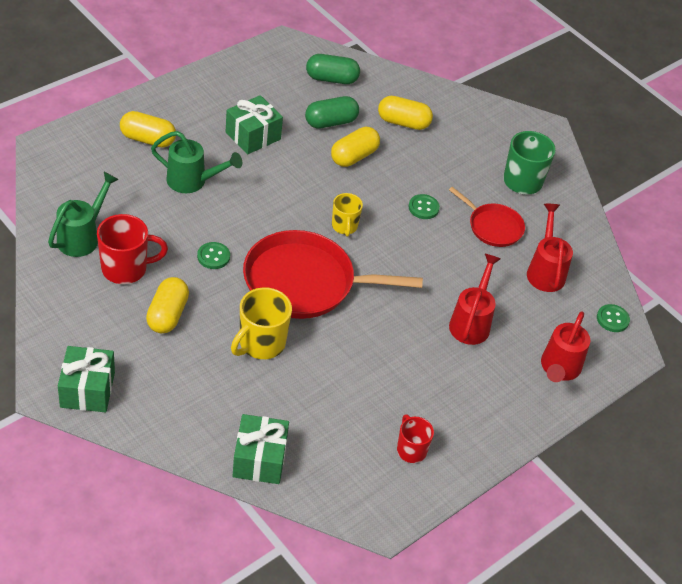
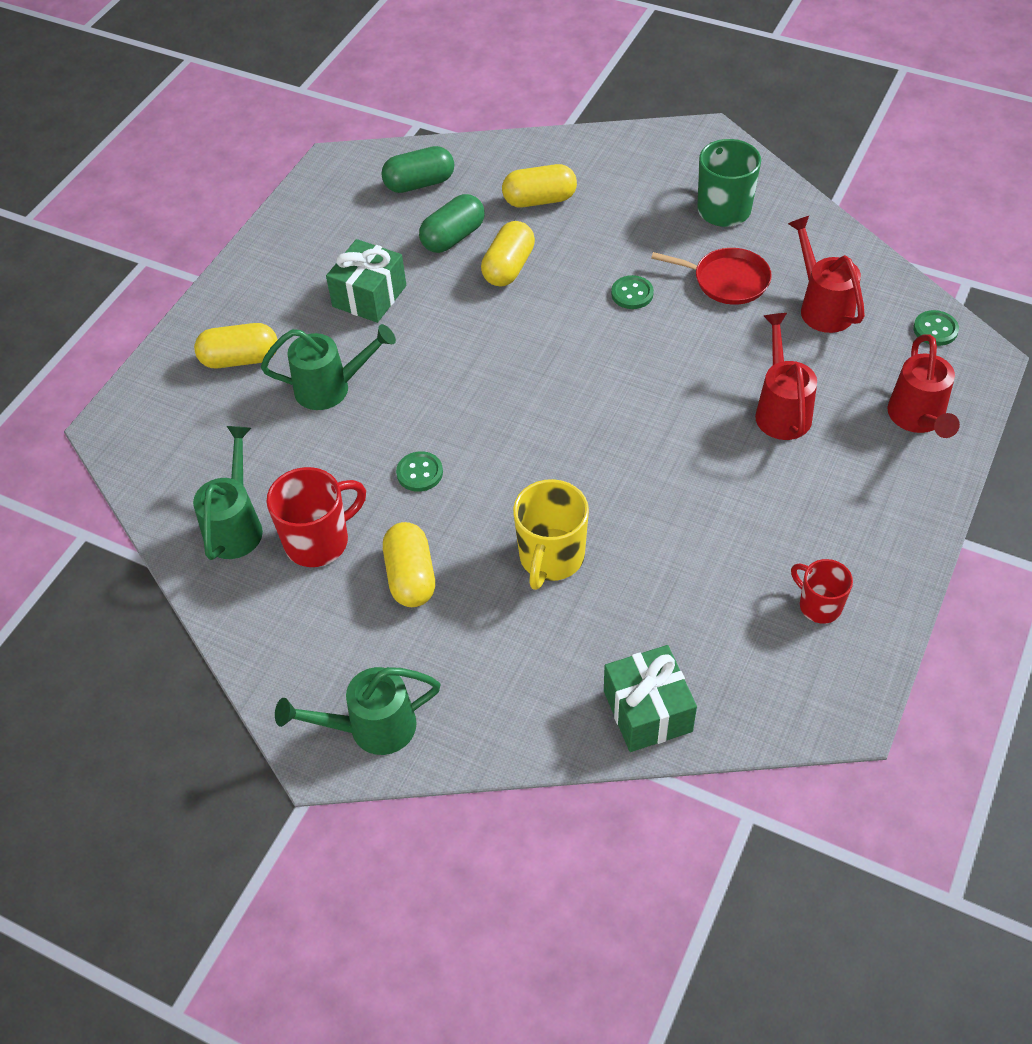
camera: 15 degrees left, 5 degrees up
(87, 390) = (371, 728): green gift -> green watering can
(305, 282) = (553, 453): red pan -> none
(344, 226) = (554, 360): yellow mug -> none

